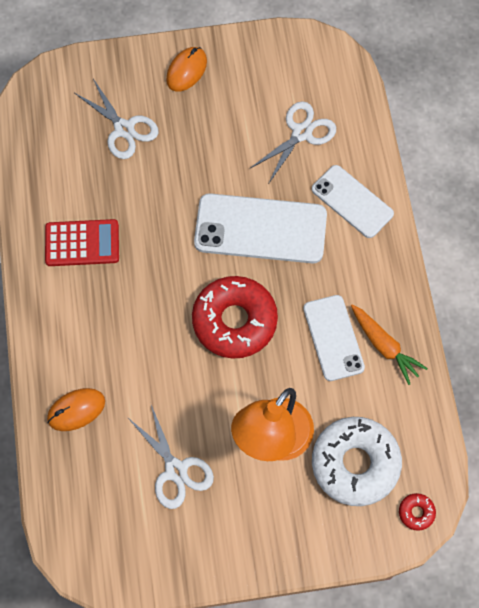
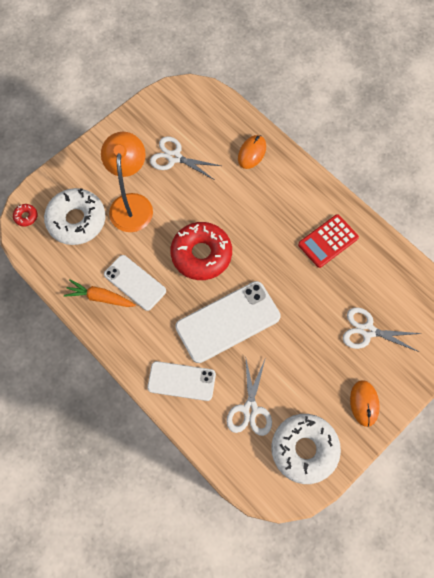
camera: 145 degrees right, 0 degrees up
(276, 69) = (304, 449): none -> white donut

